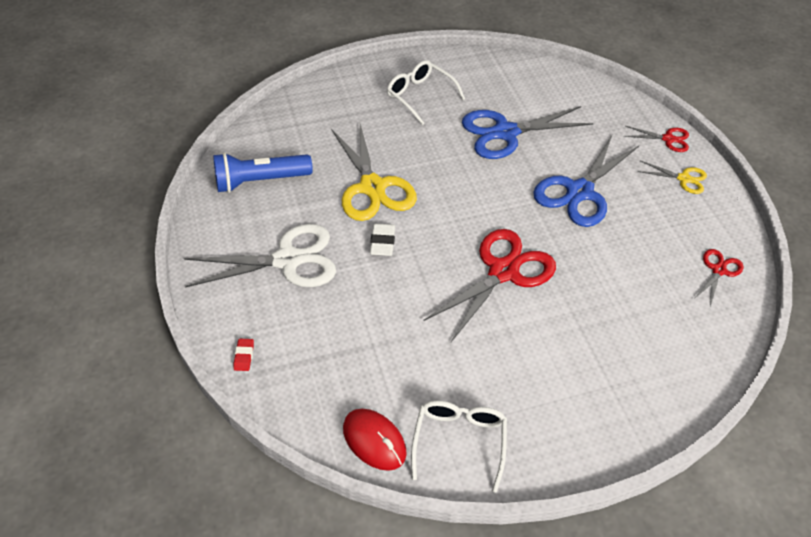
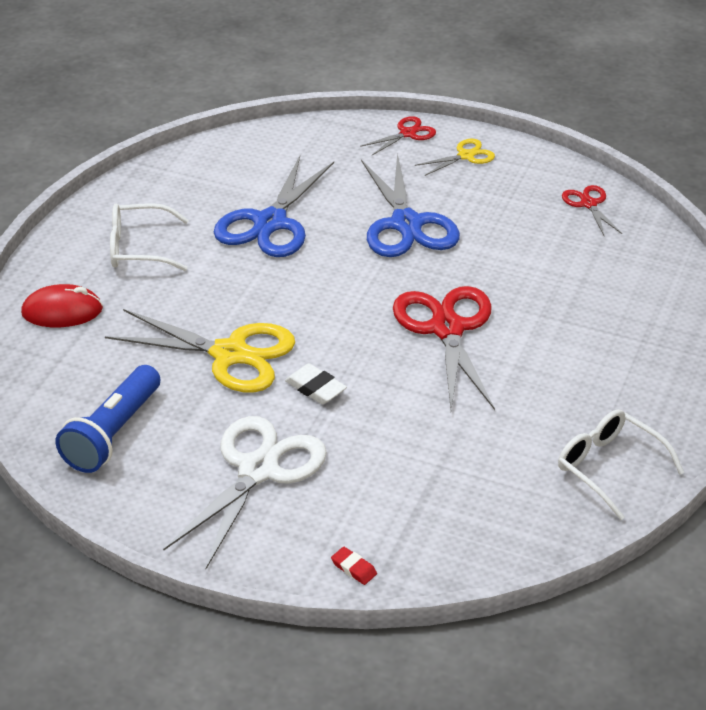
camera: 50 degrees left, 10 degrees down
(374, 441) = (554, 524): red mouse -> red mouse (62, 311)

